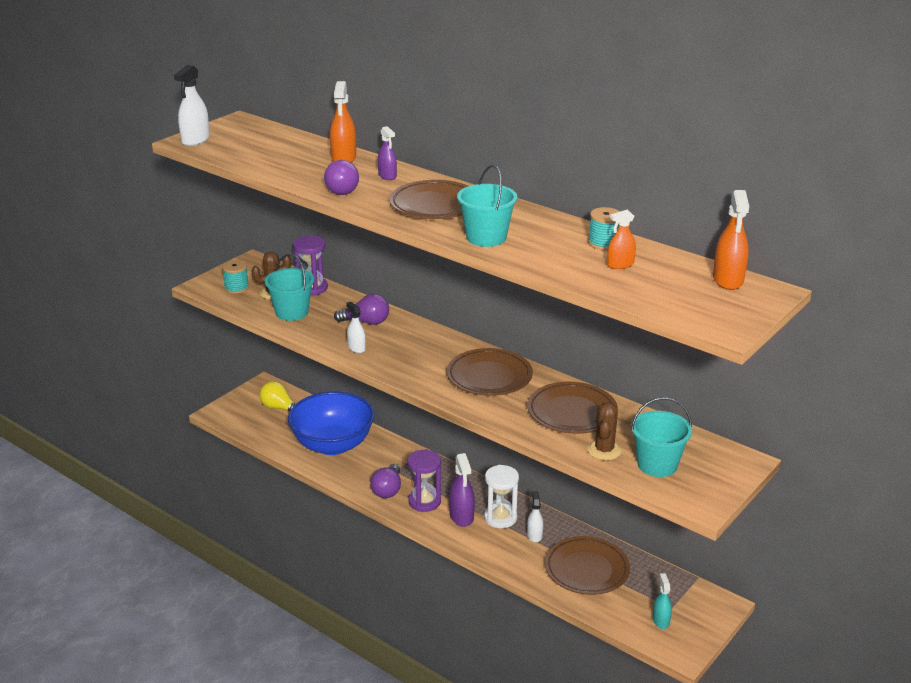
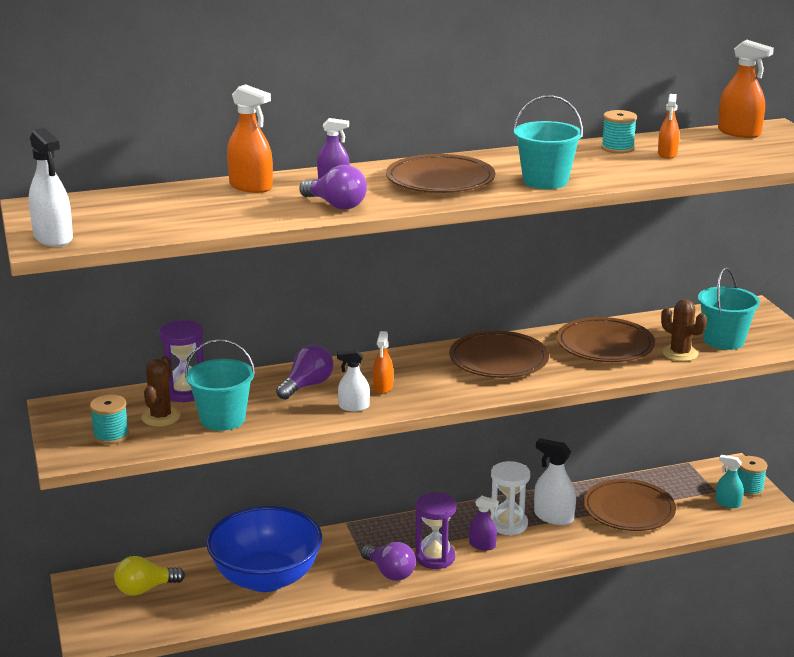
camera: 55 degrees left, 5 degrees down
(395, 348) = (383, 387): none -> orange spray bottle
(461, 516) = (482, 545): purple spray bottle -> purple spray bottle, size x0.63
(534, 535) = (553, 517): white spray bottle -> white spray bottle, size x1.58
(698, 625) = (749, 489): none -> turquoise spool

